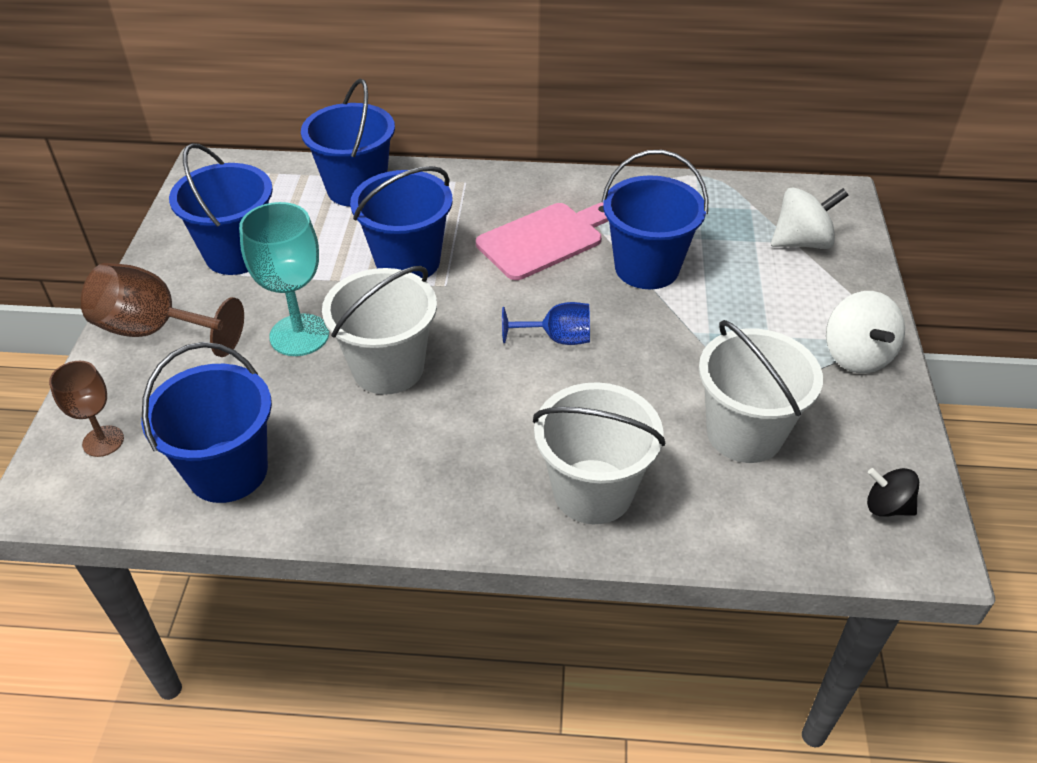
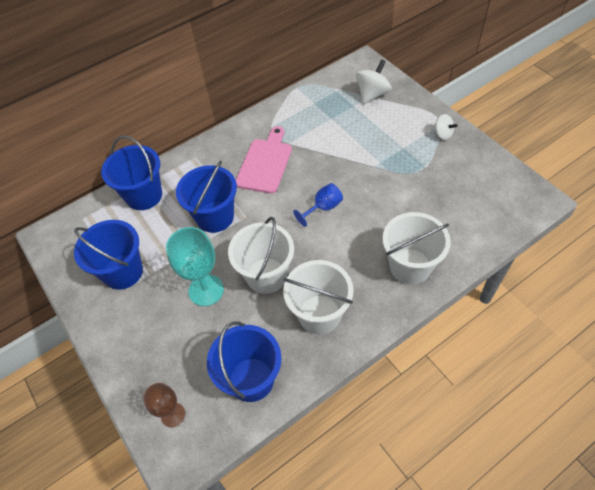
camera: 35 degrees left, 10 degrees up
(155, 330) = (129, 341): brown goblet -> none
(647, 268) = (324, 148): blue bucket -> none
(744, 433) = (438, 198): white bucket -> white bucket (319, 314)
(856, 355) = (442, 134): white spinning top -> white spinning top, size x0.62
(887, 507) = (513, 192): black spinning top -> none

